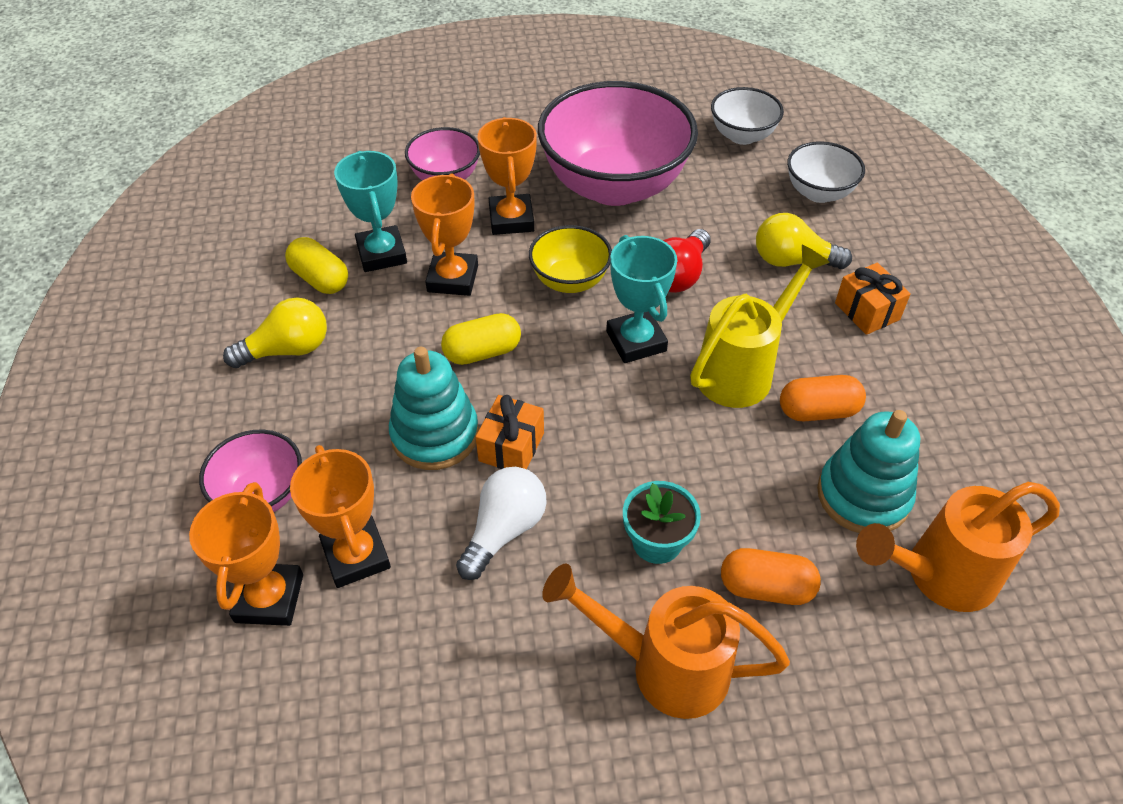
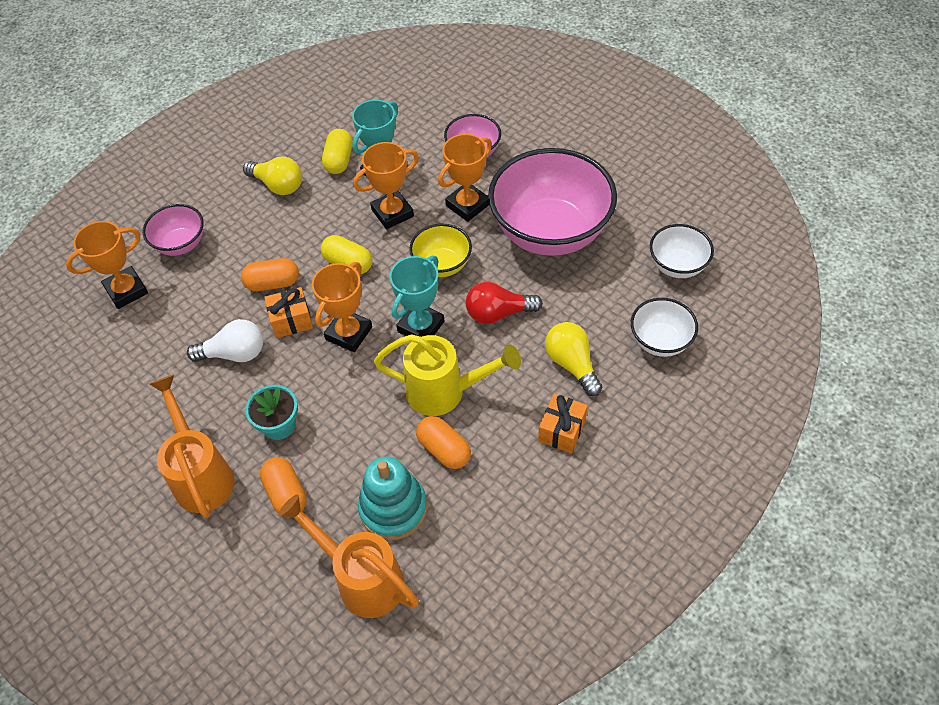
camera: 55 degrees right, 5 degrees up
(356, 556) = (173, 305): orange trophy -> orange trophy (349, 333)
(435, 435) = (273, 283): turquoise stacking toy -> orange capsule

